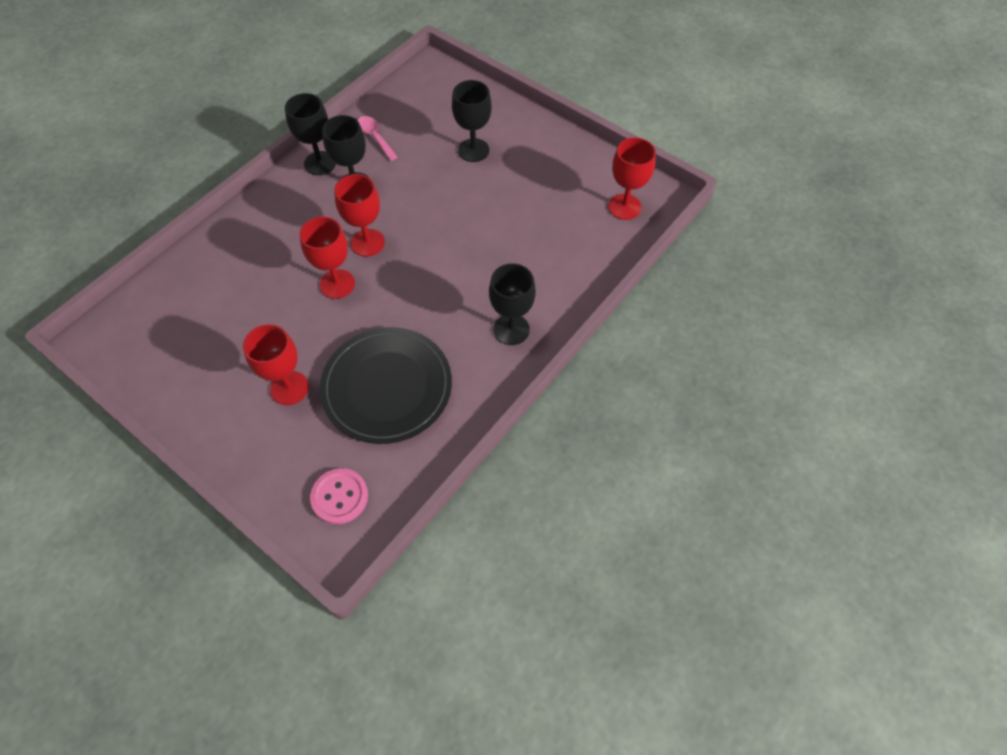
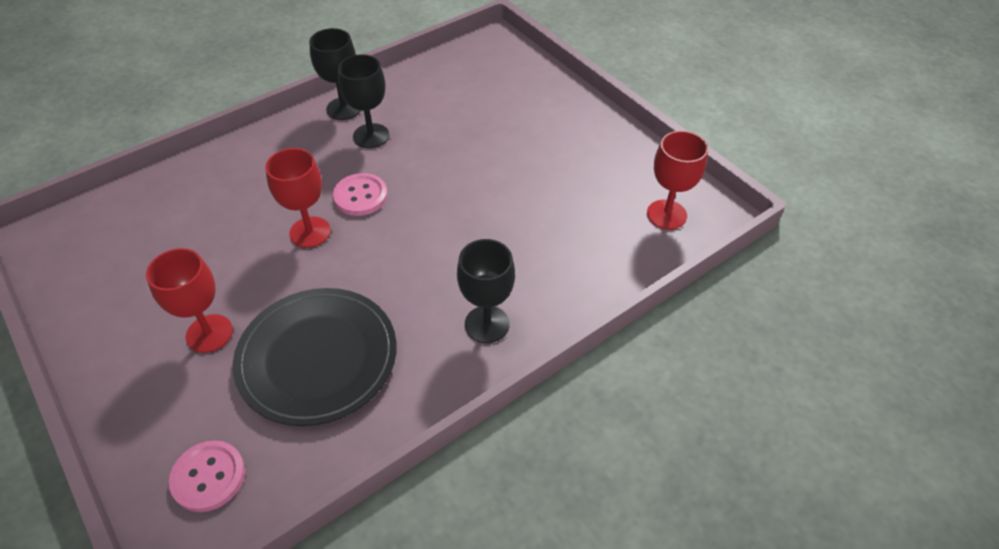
camera: 15 degrees right, 10 degrees down
(367, 243) = (360, 196): red goblet -> pink button
(375, 137) = (411, 94): pink spoon -> none
(473, 150) = (511, 124): black goblet -> none

